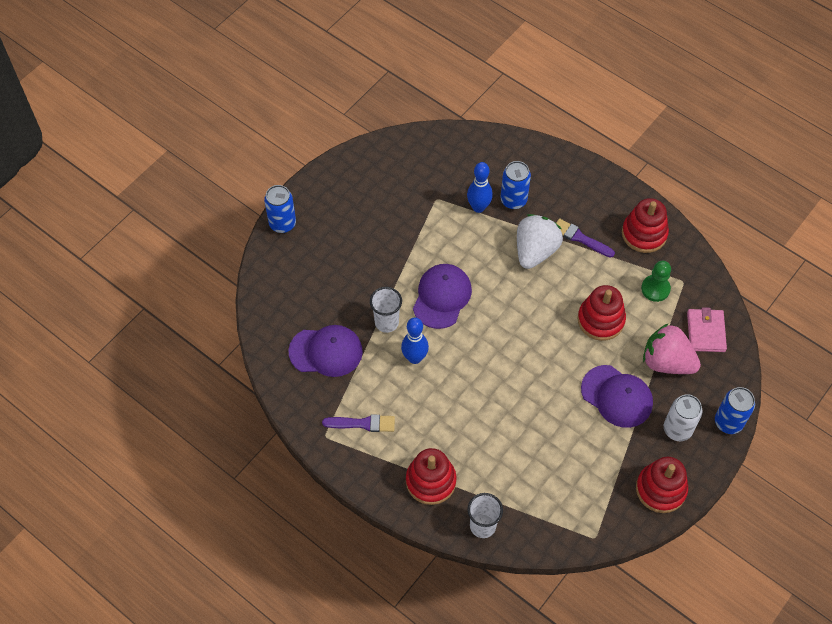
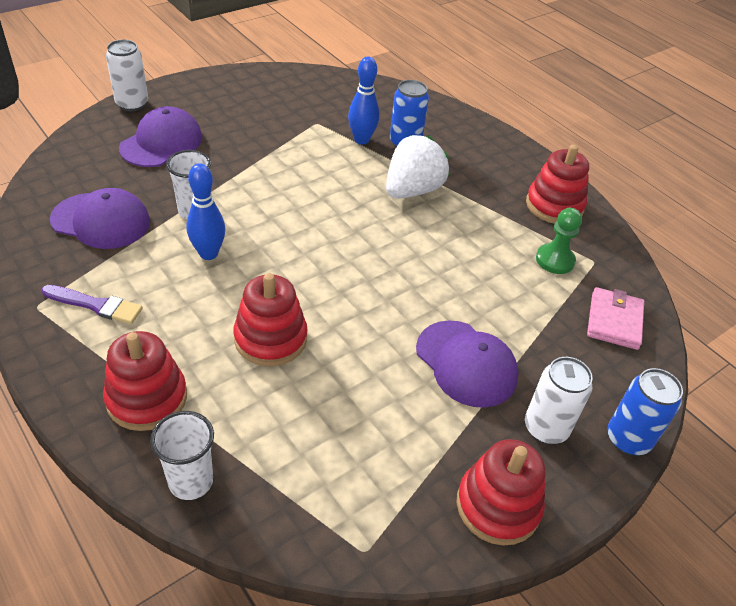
camera: 10 degrees right, 15 degrees down
(282, 224) = (132, 104): blue can -> white can
(442, 297) = (276, 204): purple cap -> purple cap (161, 143)
(580, 238) = (473, 192): purple brush -> none
(600, 320) = (471, 274): red stacking toy -> red stacking toy (270, 338)
(666, 362) = (550, 341): pink strawberry -> none

